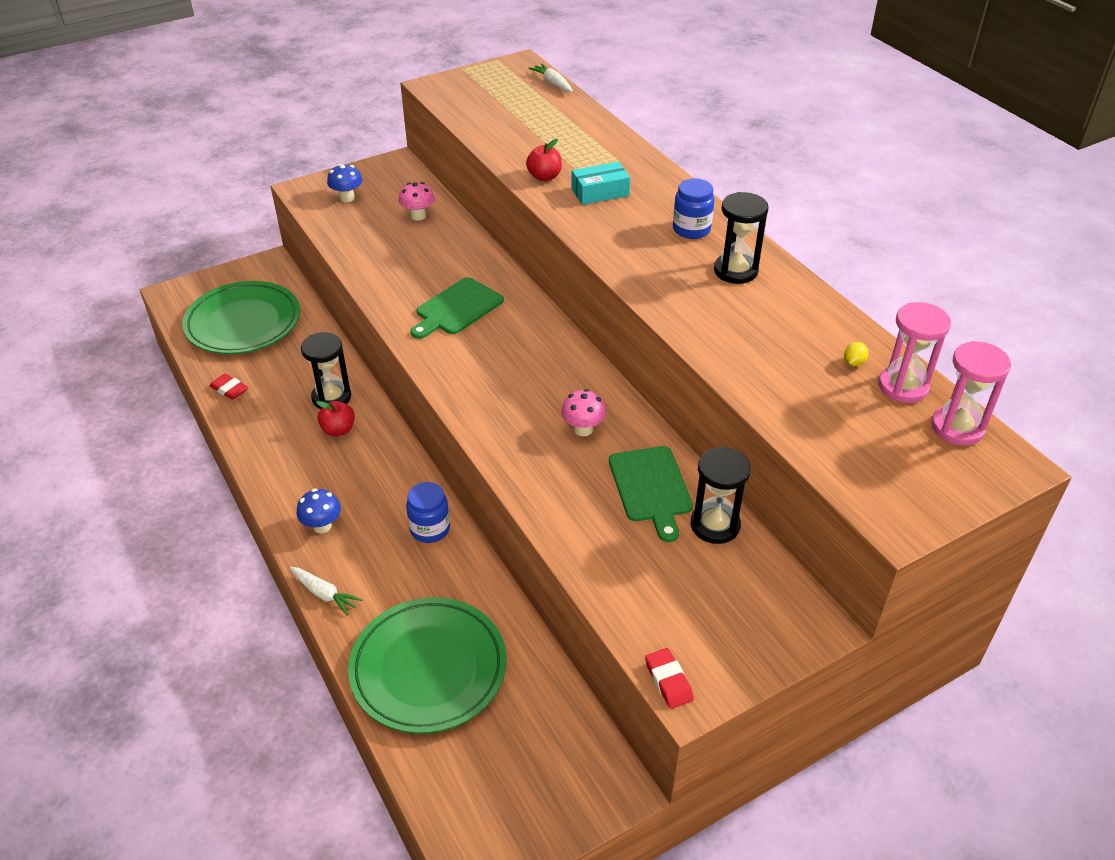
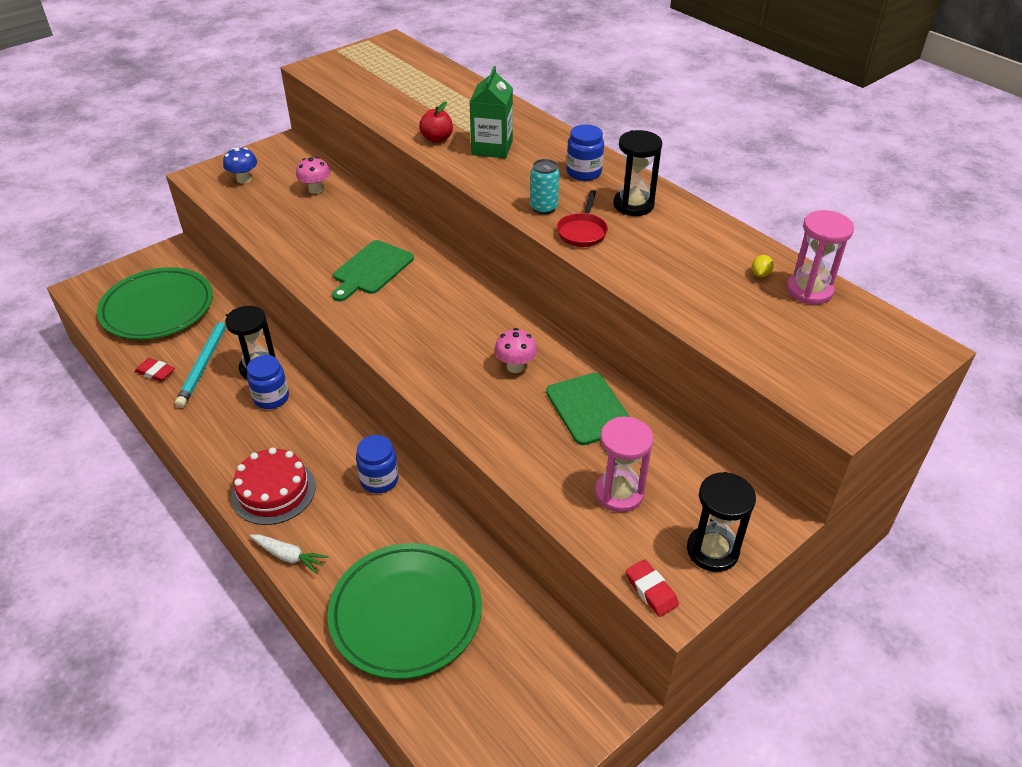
camera: 10 degrees left, 0 degrees up
(279, 385) = (204, 363): none -> turquoise pencil
(322, 526) = (273, 491): blue mushroom -> red cake
(338, 430) = (271, 398): red apple -> blue jar
(552, 83) = (424, 57): white carrot -> none
(600, 192) = (492, 148): turquoise box -> green carton
(638, 264) = (543, 208): none -> turquoise can
(673, 295) = (582, 232): none -> red pan
(715, 525) = (657, 439): black hourglass -> black hourglass (712, 550)
(957, 427) = (866, 321): pink hourglass -> pink hourglass (619, 493)

